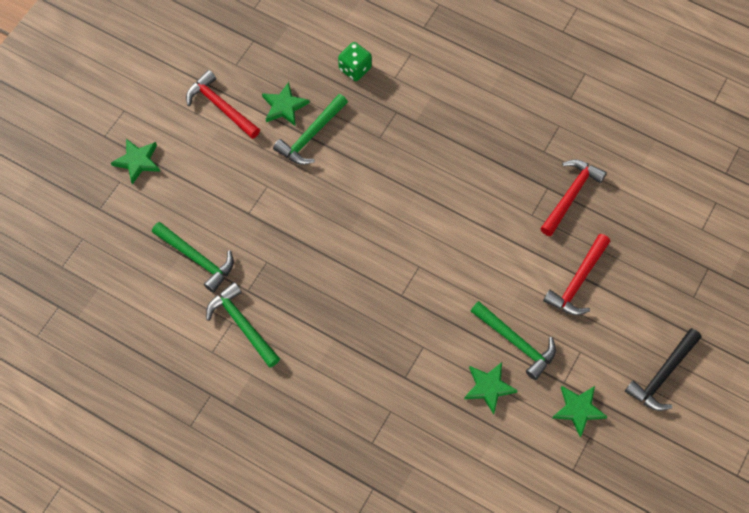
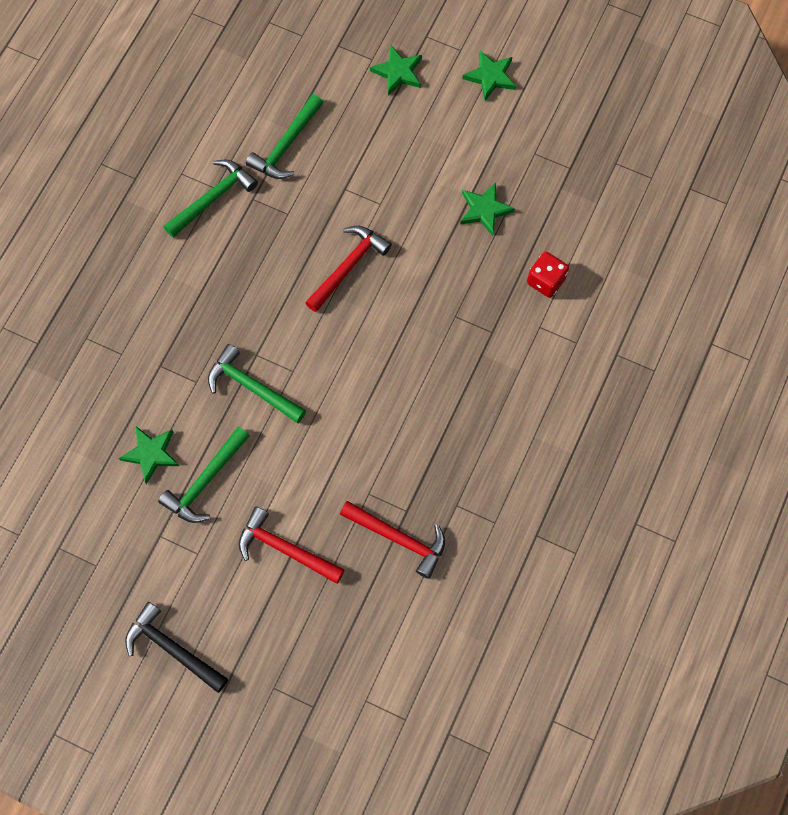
camera: 85 degrees right, 5 degrees up
(220, 107) = (476, 144): red hammer -> red hammer (348, 266)
(311, 136) = (449, 242): green hammer -> green hammer (252, 387)
(355, 69) = (546, 281): green dice -> red dice
(578, 409) = (128, 552): green star -> green star (490, 77)

